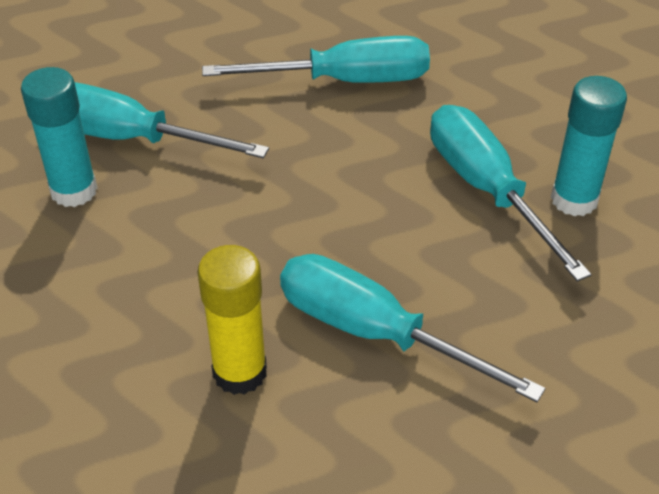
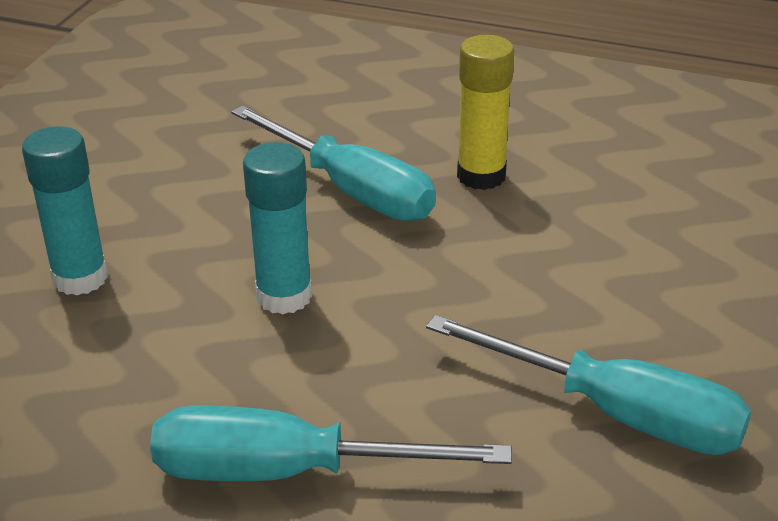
camera: 170 degrees left, 10 degrees down
(74, 190) = (677, 350): turquoise glue stick -> turquoise glue stick (284, 296)
(486, 189) = (171, 299): turquoise screwdriver -> none

